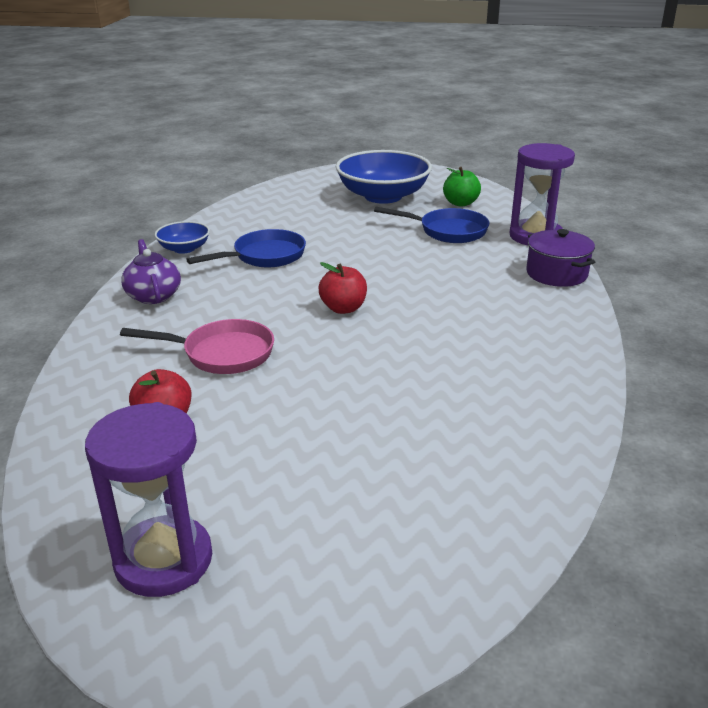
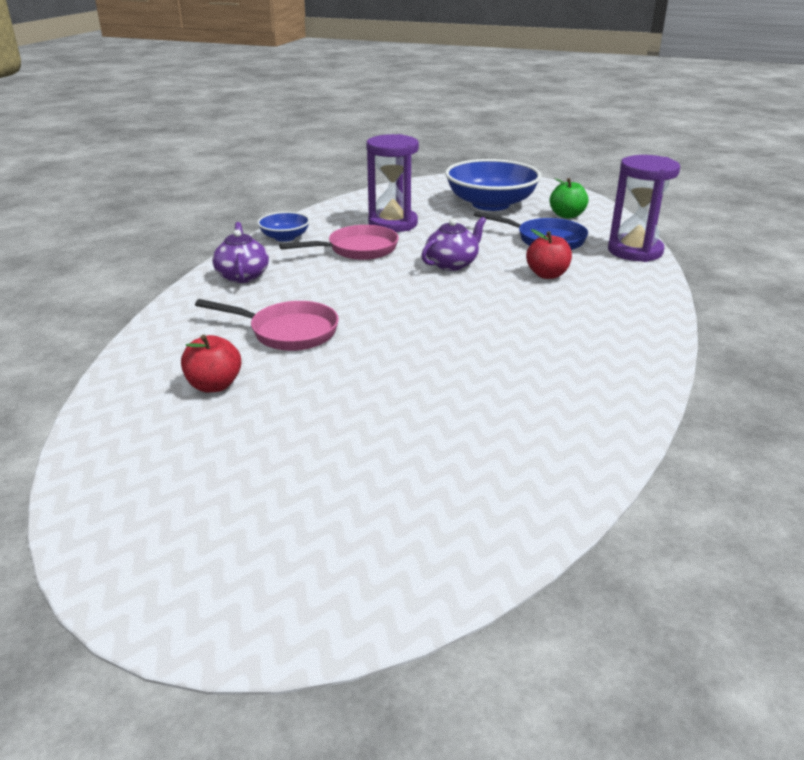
camera: 10 degrees right, 0 degrees up
(164, 560) = (170, 510): purple hourglass -> purple hourglass (393, 224)
(264, 256) = (357, 249): blue pan -> pink pan
(343, 308) = (418, 302): red apple -> red apple (547, 275)
(365, 264) = (452, 264): none -> purple teapot
(556, 274) = (646, 287): purple pot -> none

